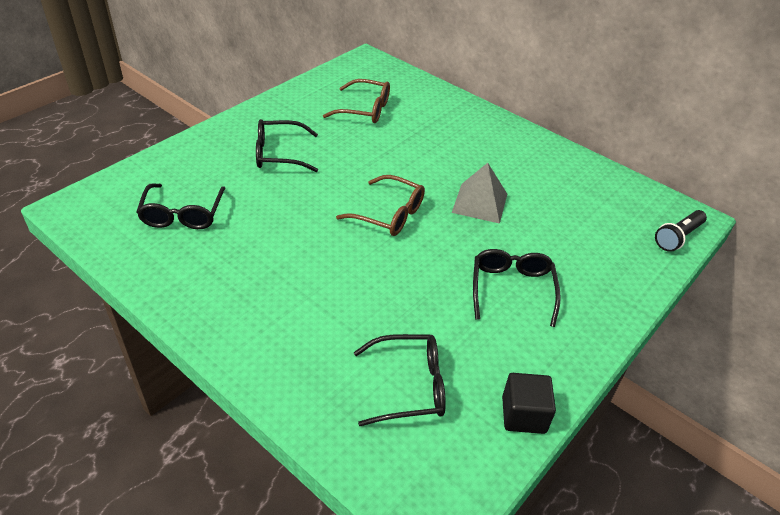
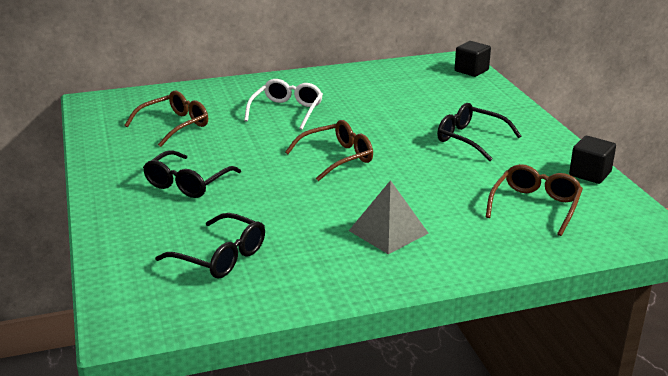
camera: 55 degrees left, 15 degrees down
(409, 386) = (535, 206): black glasses -> brown glasses
(448, 153) = (287, 111): none -> white glasses
(480, 203) = (363, 119): grey pyramid -> grey pyramid (388, 231)
(678, 237) = (471, 70): black flashlight -> black cube

